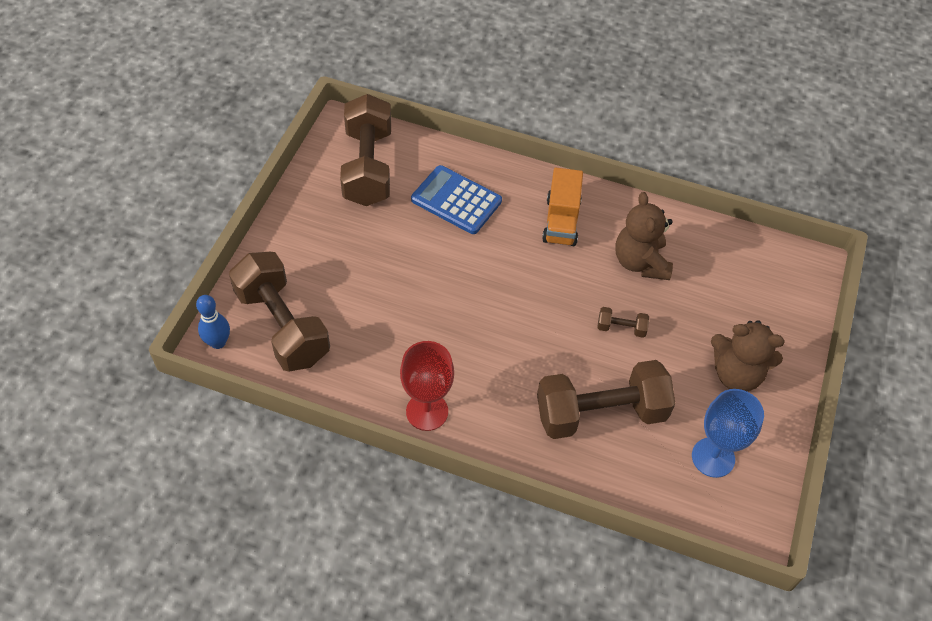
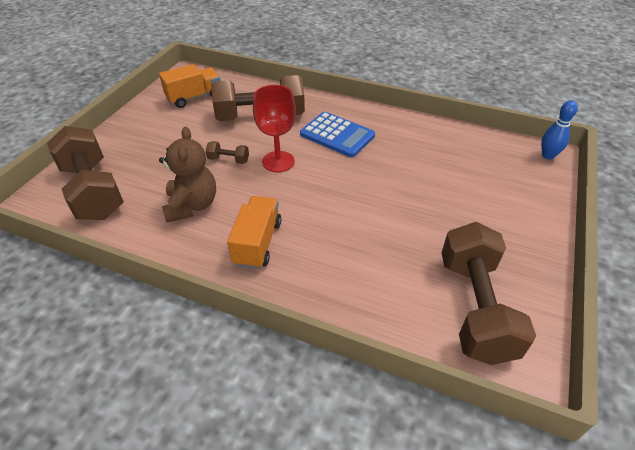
camera: 175 degrees left, 10 degrees down
(283, 326) = (502, 165): brown dumbbell -> brown dumbbell (93, 191)
(427, 411) = (380, 119): red goblet -> red goblet (278, 161)
(456, 200) = (367, 266): blue calculator -> blue calculator (337, 135)
(713, 457) = (194, 97): blue goblet -> orange truck
(736, 374) = (153, 133): brown teddy bear -> none

